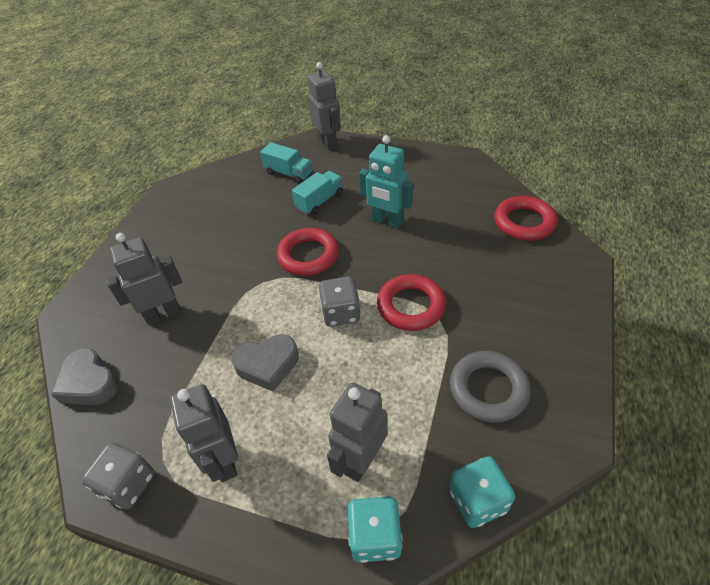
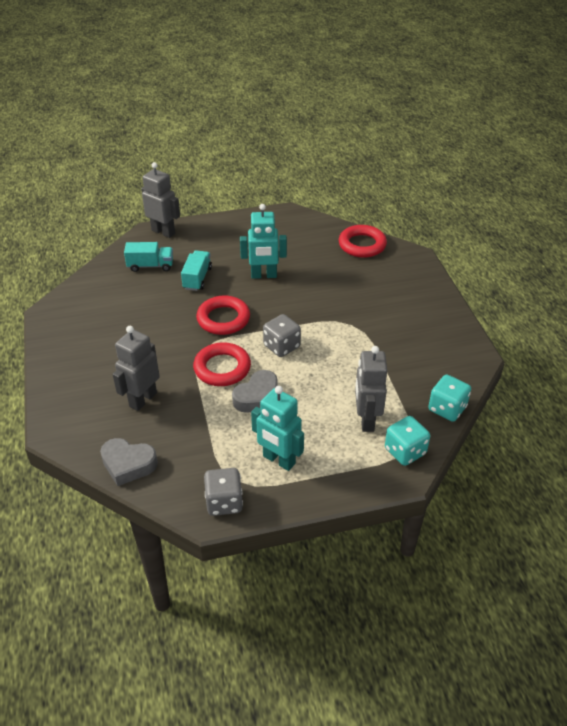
camera: 35 degrees left, 5 degrees down
(224, 460) = (278, 460): grey robot -> turquoise robot
(411, 306) = (327, 324): red ring -> red ring (222, 368)
(488, 389) = (412, 352): grey ring -> none

